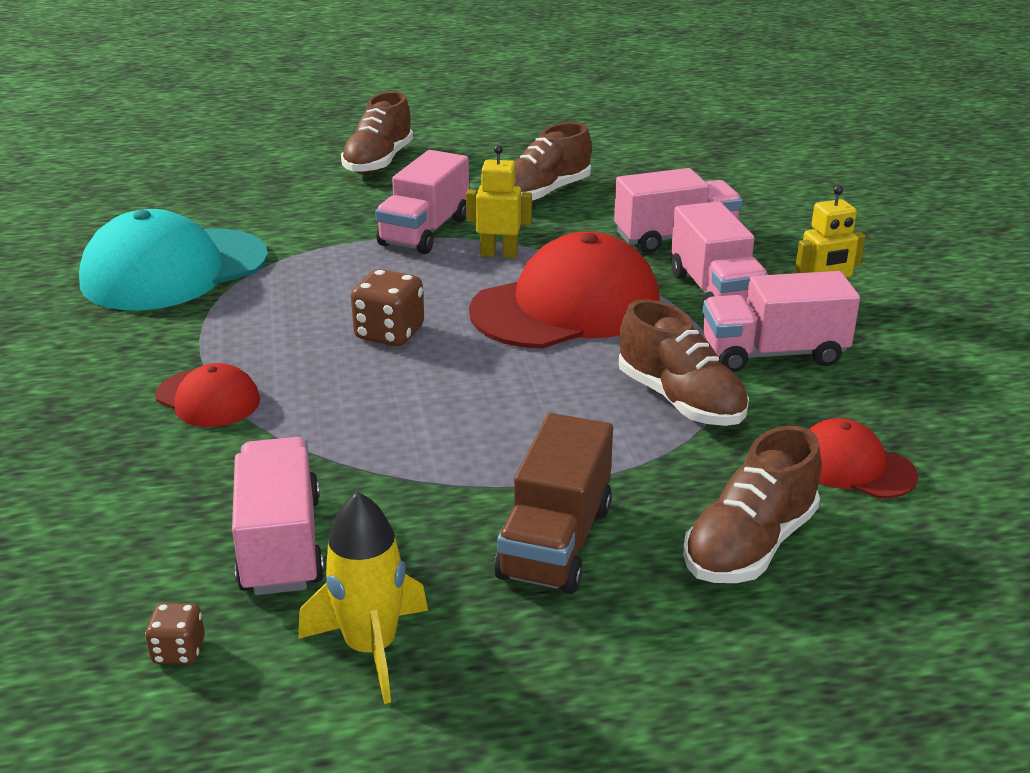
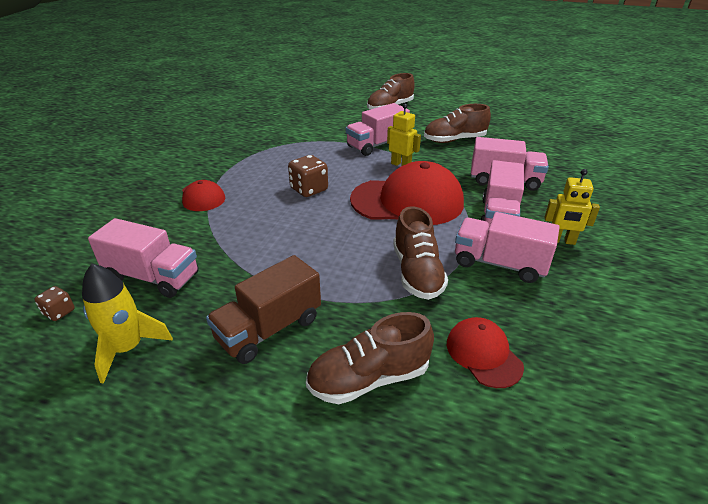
camera: 30 degrees right, 5 degrees up
(174, 270) = (253, 135): turquoise cap -> none
(281, 544) = (153, 277): pink truck -> pink truck turned 90 degrees clockwise

